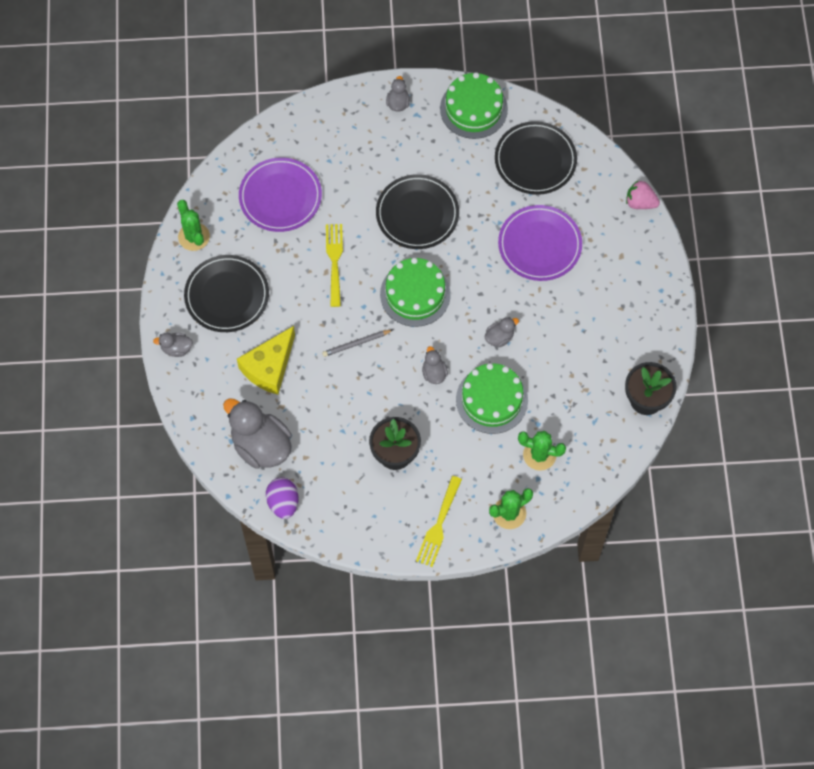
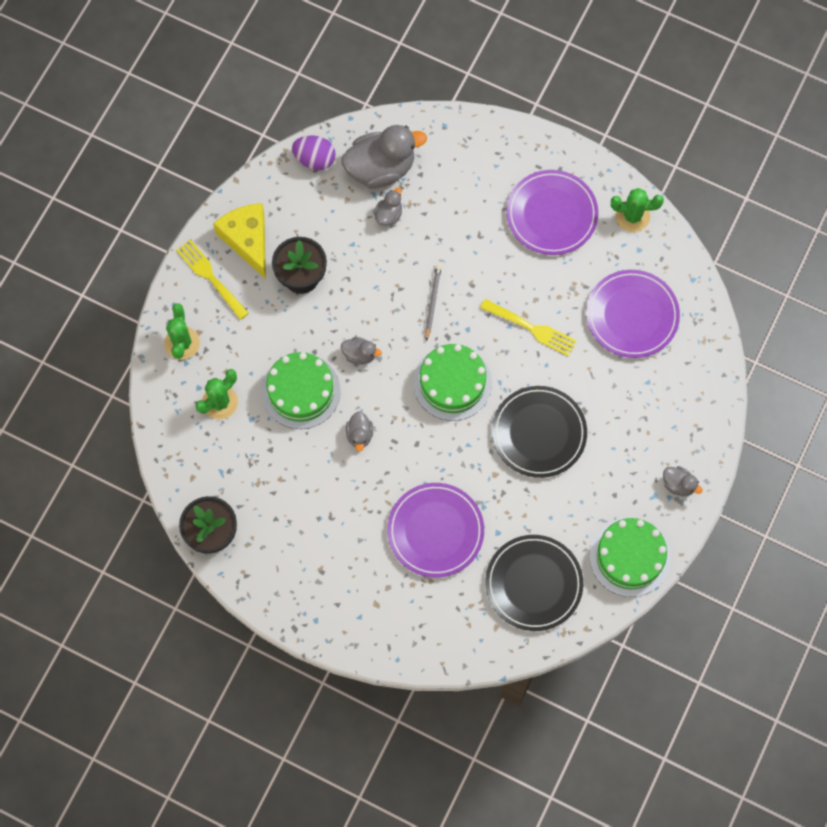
camera: 120 degrees right, 5 degrees up
(176, 349) = (522, 145): grey duck -> grey duck (388, 215)
(227, 295) = (551, 214): black plate -> purple plate
(269, 367) = (455, 214): yellow cheese -> yellow cheese (247, 240)
(640, 202) = (424, 660): pink strawberry -> none

